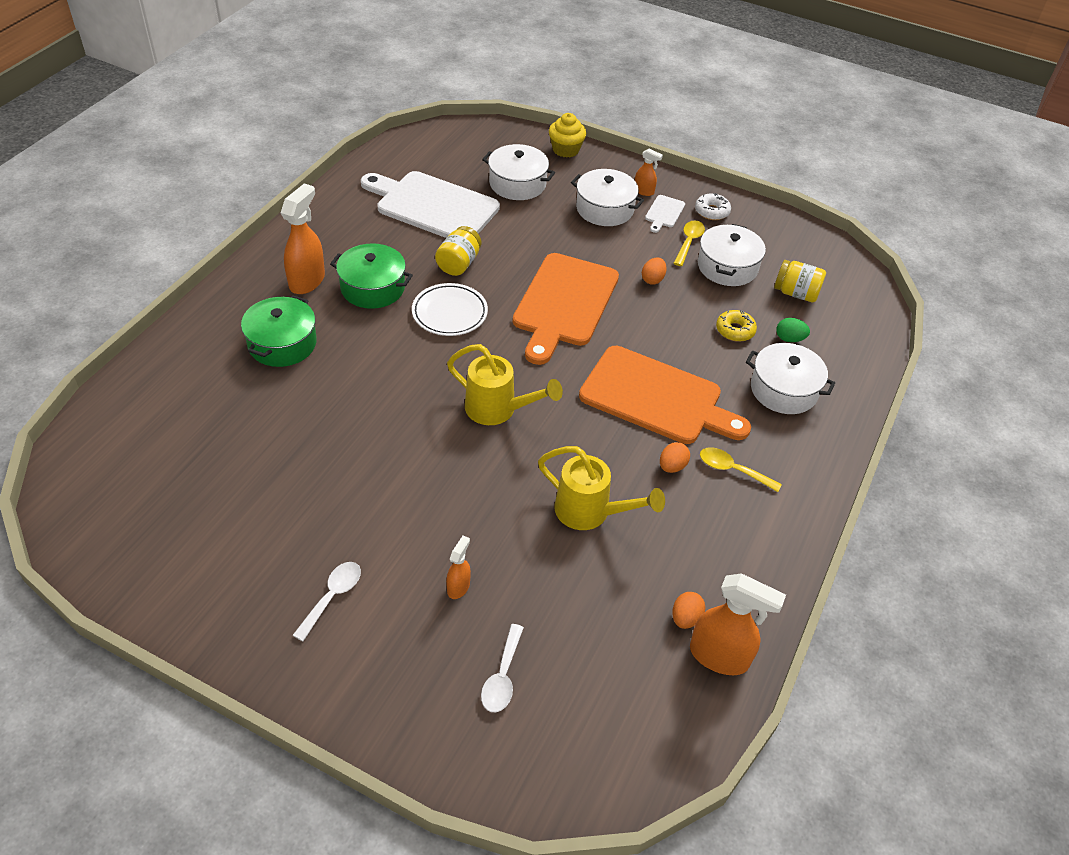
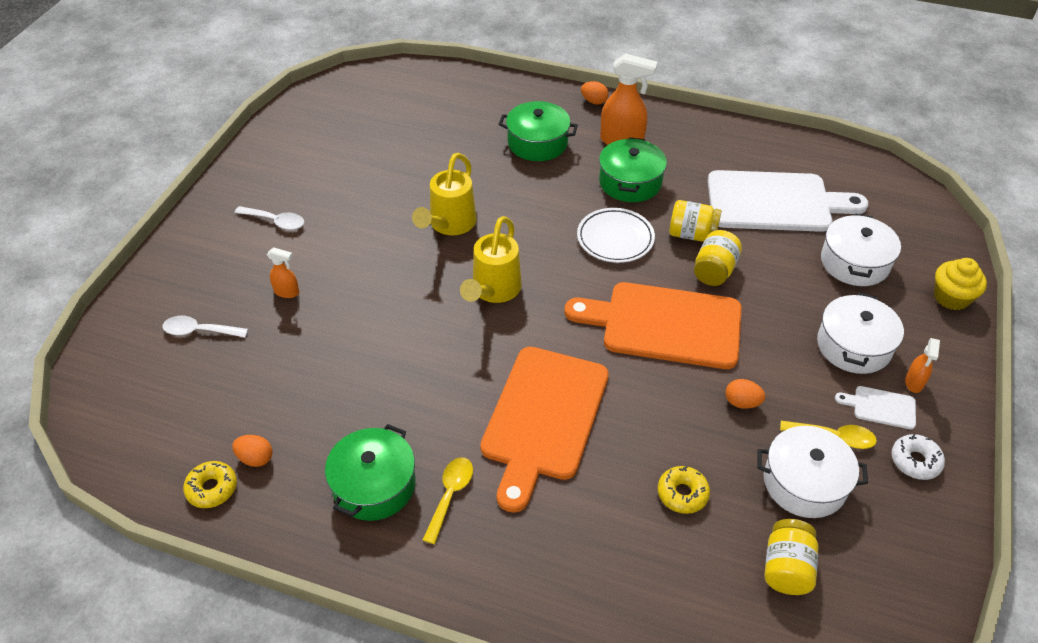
camera: 85 degrees right, 0 degrees up
(433, 206) = (775, 202): white cutting board -> white cutting board turned 75 degrees clockwise
(507, 261) = (714, 271): none -> yellow jar
(590, 512) = (376, 374): yellow watering can -> yellow watering can (449, 225)
(672, 466) = (446, 438): orange egg -> orange egg (594, 101)
(719, 657) = (212, 488): orange spray bottle -> yellow donut
(720, 523) = (374, 485): none -> green pot
(784, 390) = (592, 550): white pot -> none
(789, 339) = (689, 558): green egg -> none

